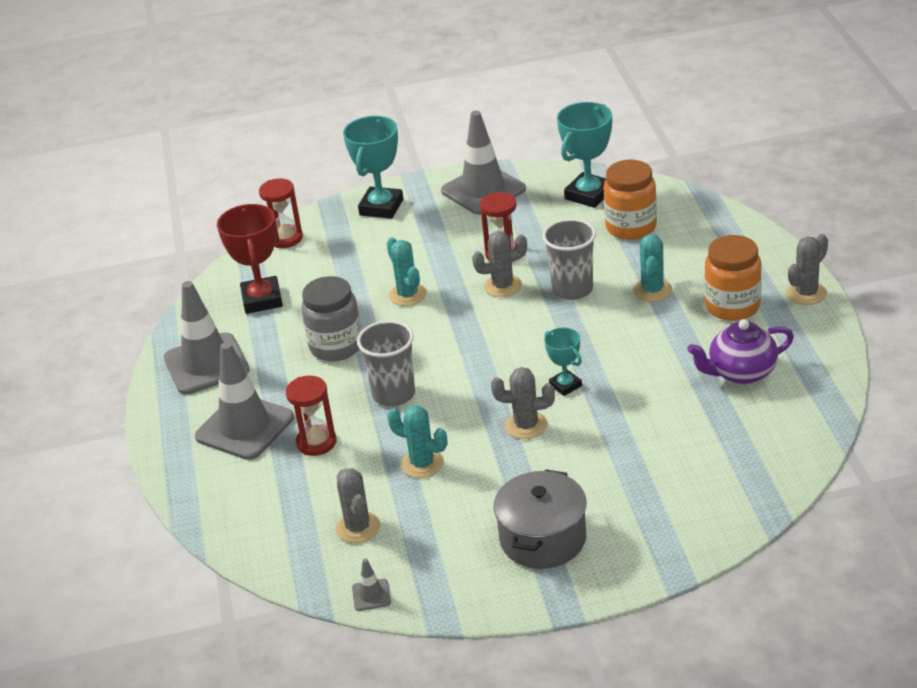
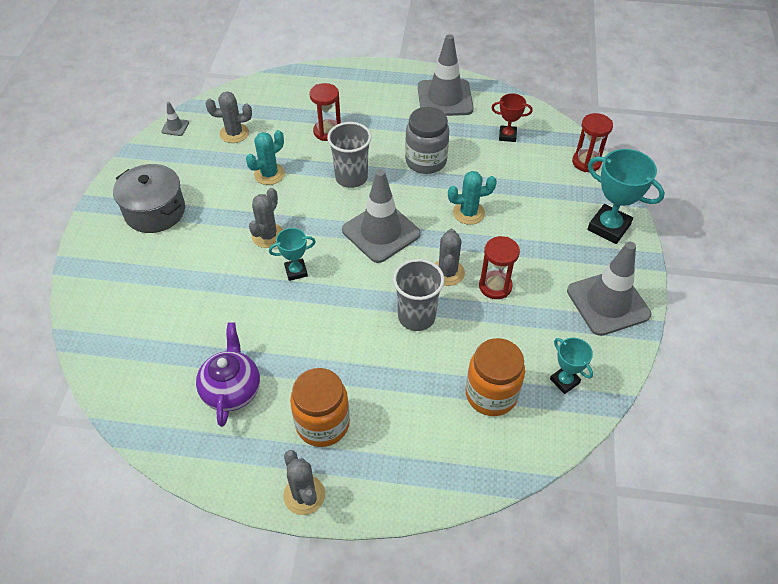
camera: 105 degrees right, 15 degrees up
(244, 427) = (365, 104): grey traffic cone -> grey traffic cone (381, 232)
(262, 299) = (507, 135): red trophy -> red trophy, size x0.57
(589, 195) = (564, 381): turquoise trophy -> turquoise trophy, size x0.57
(652, 290) = (382, 373): turquoise cactus -> none

